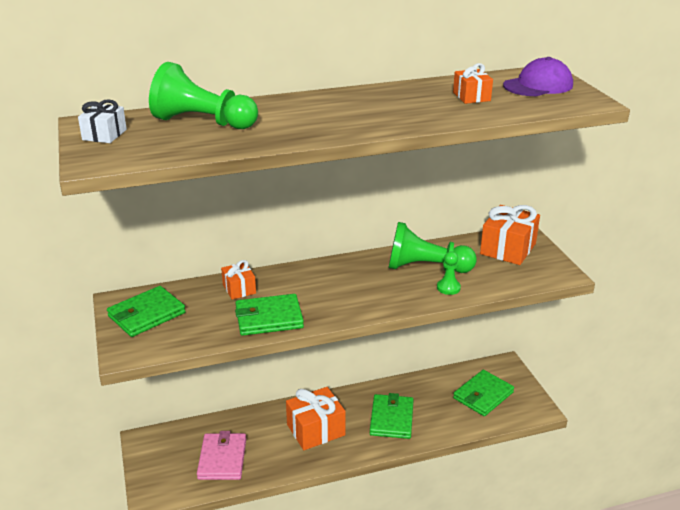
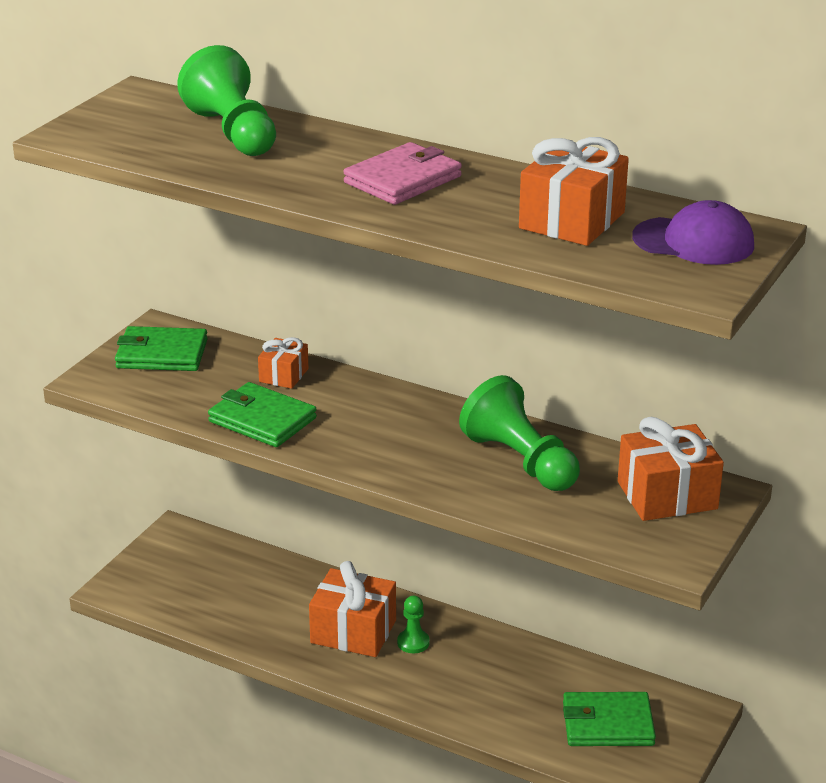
camera: 45 degrees right, 0 degrees up
(104, 135) = (128, 110): white gift -> none
(222, 459) = (221, 597): pink wallet -> pink wallet (403, 179)
(391, 419) = (453, 675): green wallet -> none
(448, 288) = (503, 496): green pawn -> green pawn (413, 642)
(471, 97) = (572, 220): orange gift -> orange gift, size x1.77

